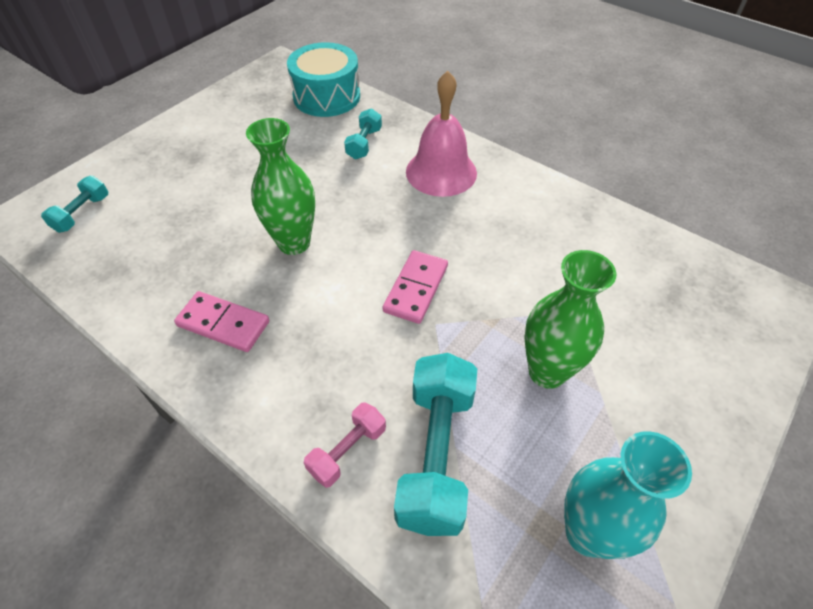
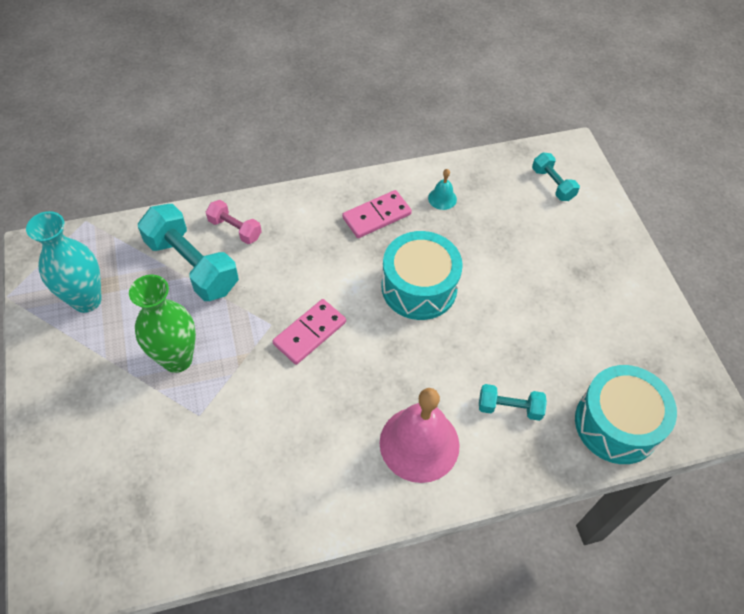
camera: 125 degrees right, 5 degrees up
(157, 284) = (442, 198): none -> turquoise bell
(294, 243) = (419, 287): green vase -> turquoise drum
(347, 451) = (235, 229): pink dumbbell -> pink dumbbell turned 45 degrees counterclockwise
(364, 143) = (509, 408): turquoise dumbbell -> turquoise dumbbell turned 45 degrees counterclockwise
(416, 288) = (310, 333): pink domino -> pink domino turned 75 degrees clockwise

